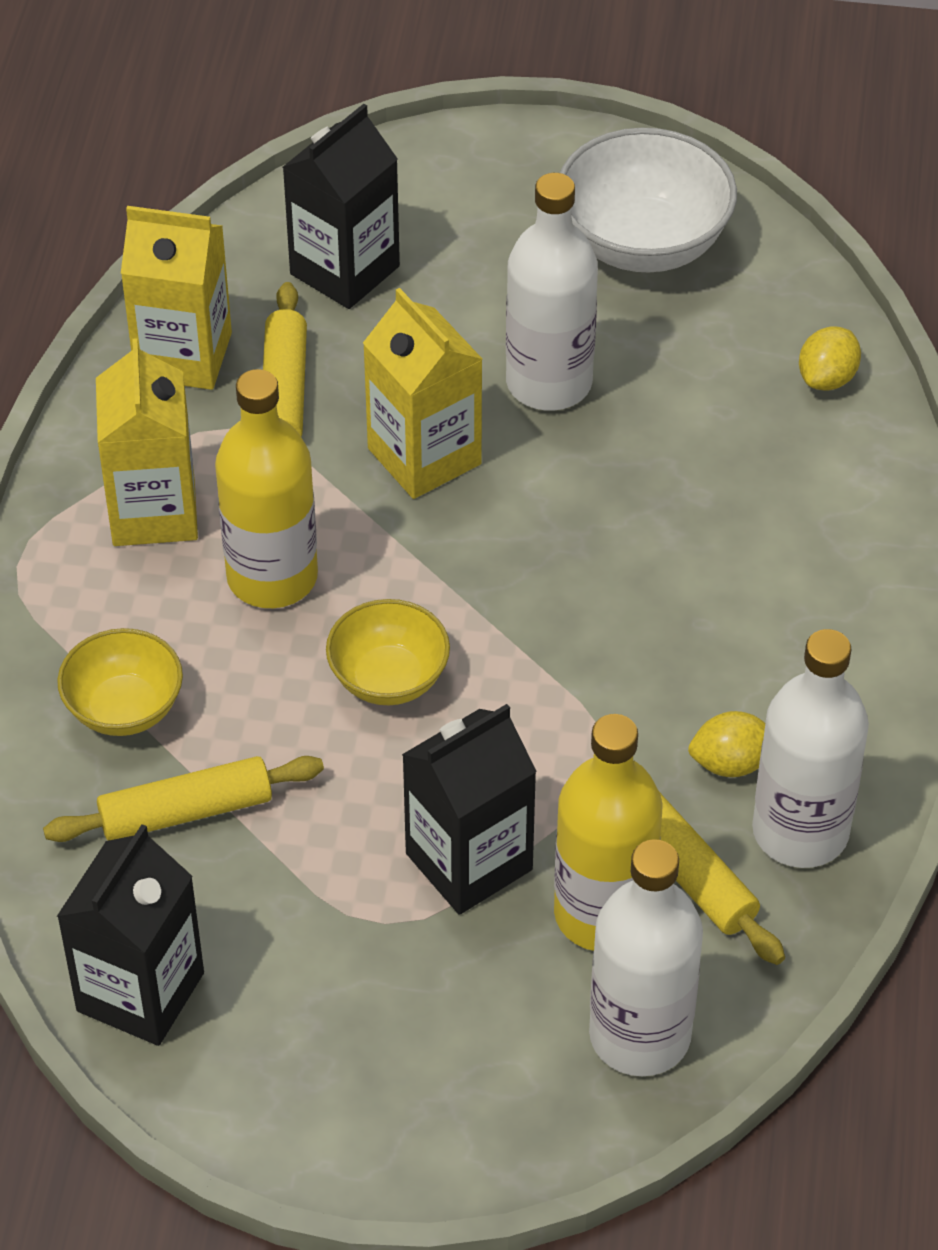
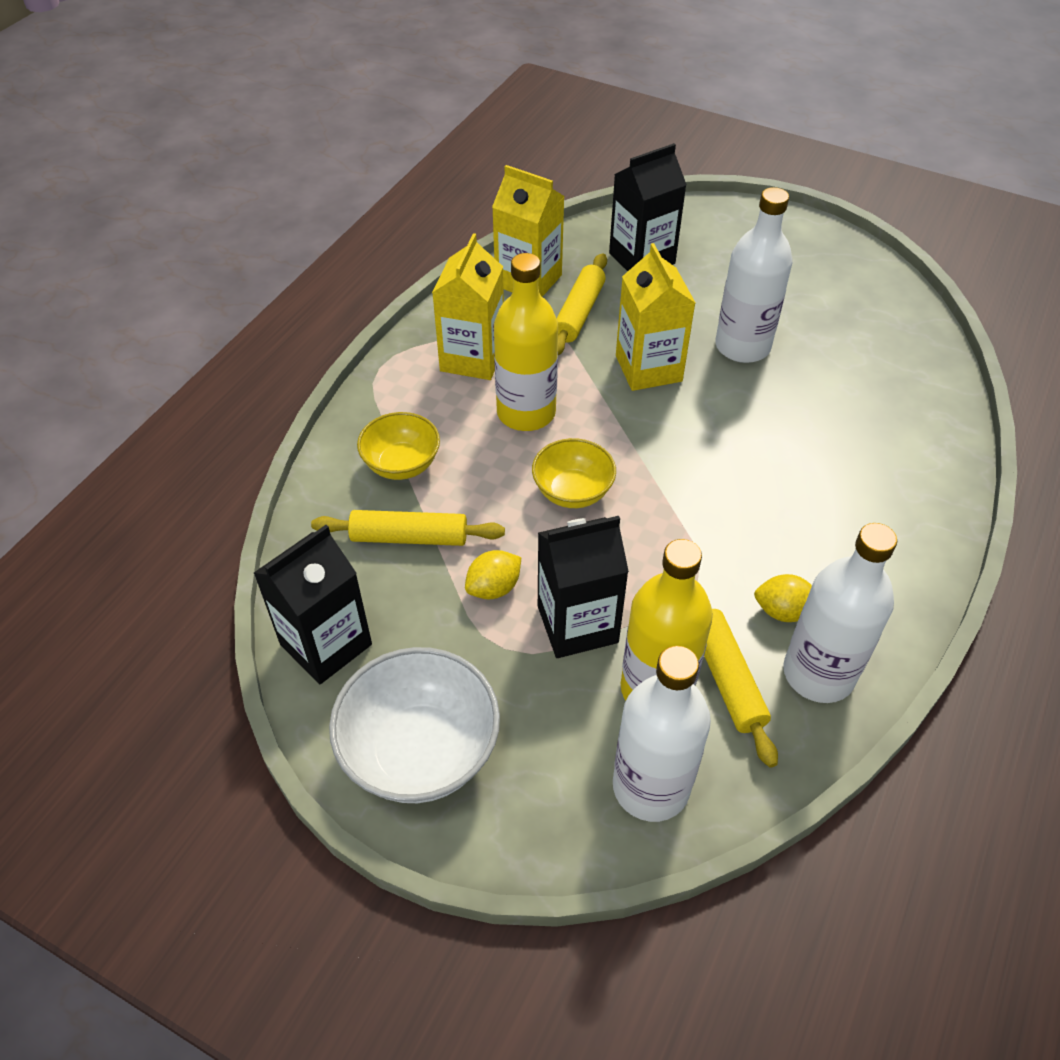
camera: 20 degrees right, 0 degrees up
(643, 244) = (829, 285): white bowl -> white bowl (420, 751)
(827, 378) = (926, 387): yellow lemon -> yellow lemon (494, 588)

